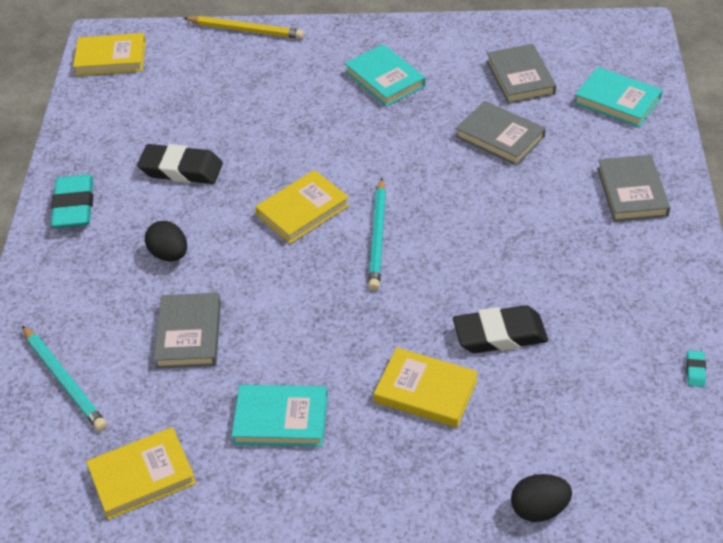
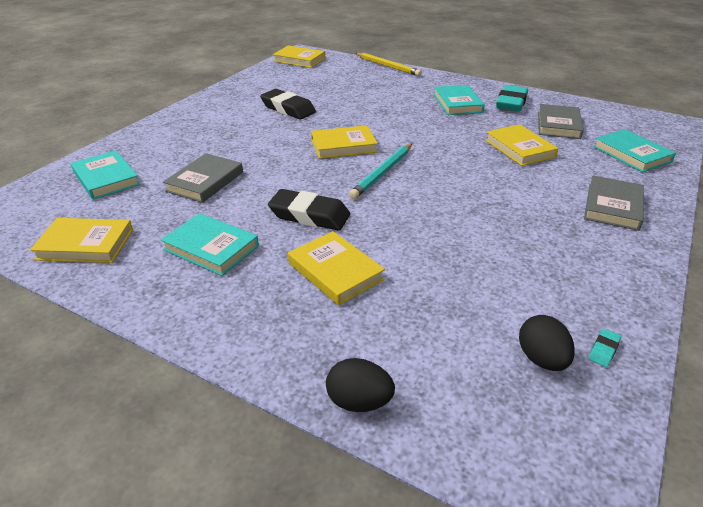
camera: 25 degrees right, 10 degrees down
(64, 380) = (106, 178): turquoise pencil -> turquoise book
(74, 206) = (210, 107): turquoise eraser -> turquoise eraser (511, 103)
(169, 254) = (238, 142): black egg -> black egg (541, 359)
(499, 335) = (428, 257): black eraser -> black eraser (309, 215)
(500, 137) = (519, 148): grey book -> yellow book

